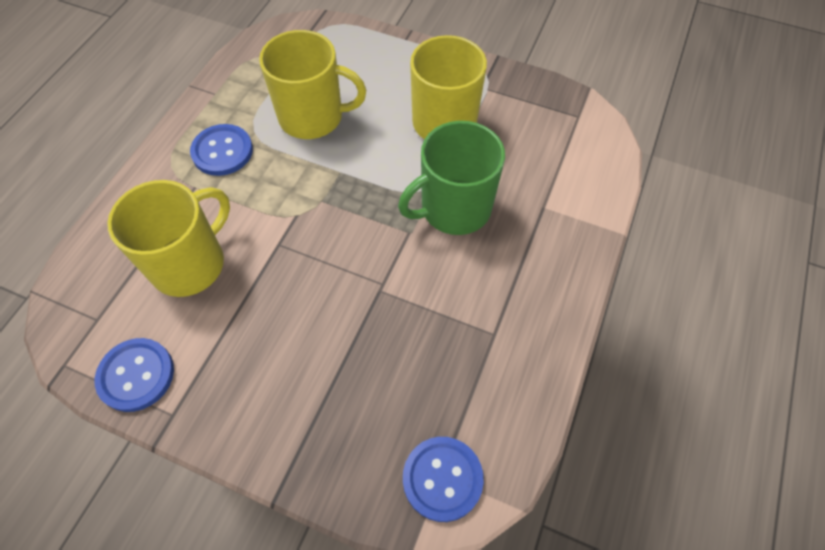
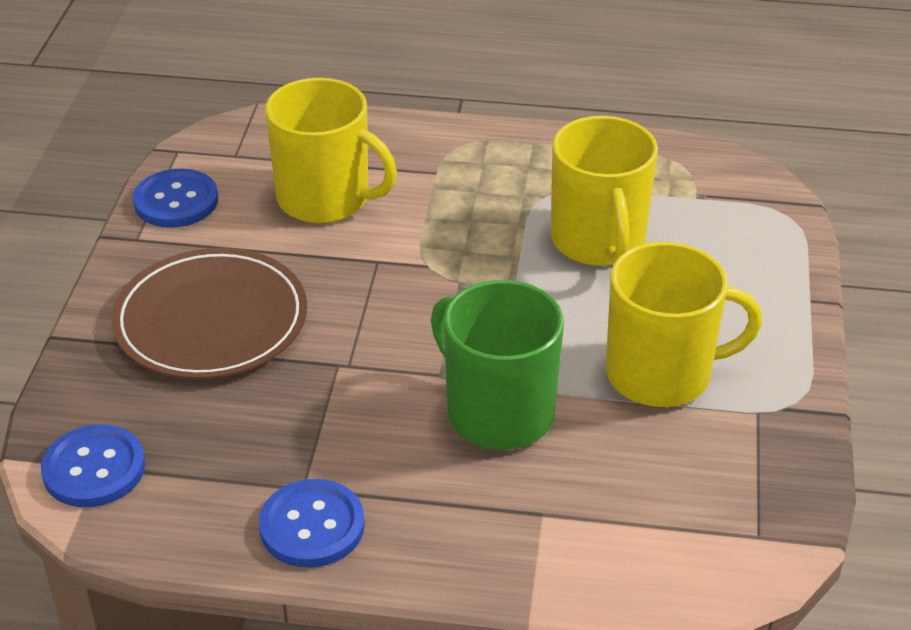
camera: 75 degrees right, 20 degrees down
(222, 151) = (501, 179): blue button -> blue button (312, 526)
(301, 368) = (211, 320): none -> brown plate

